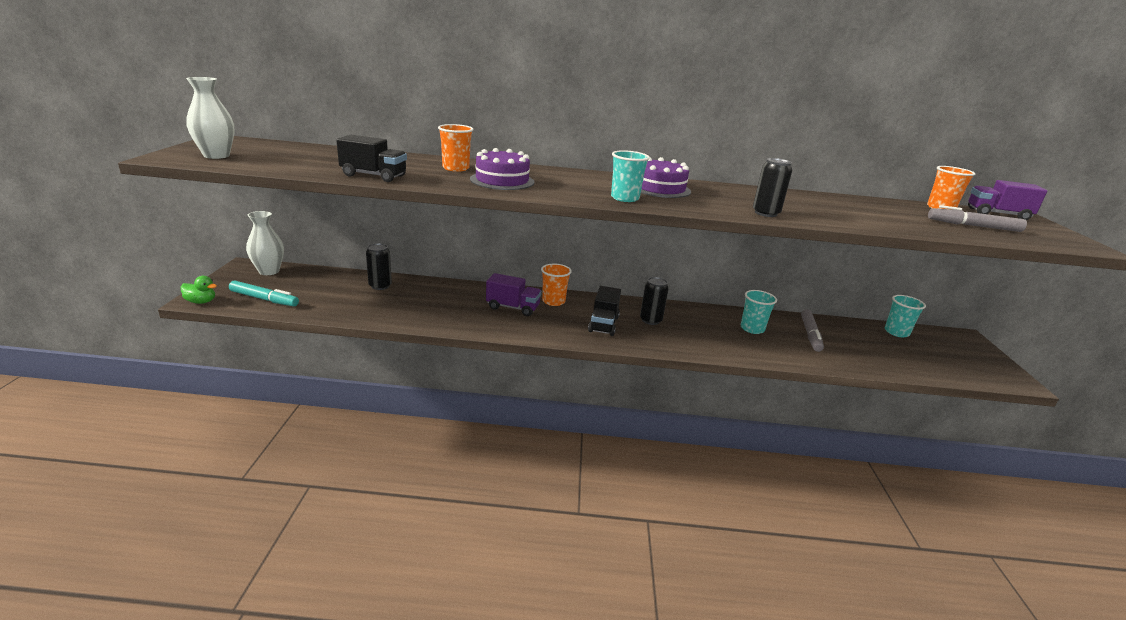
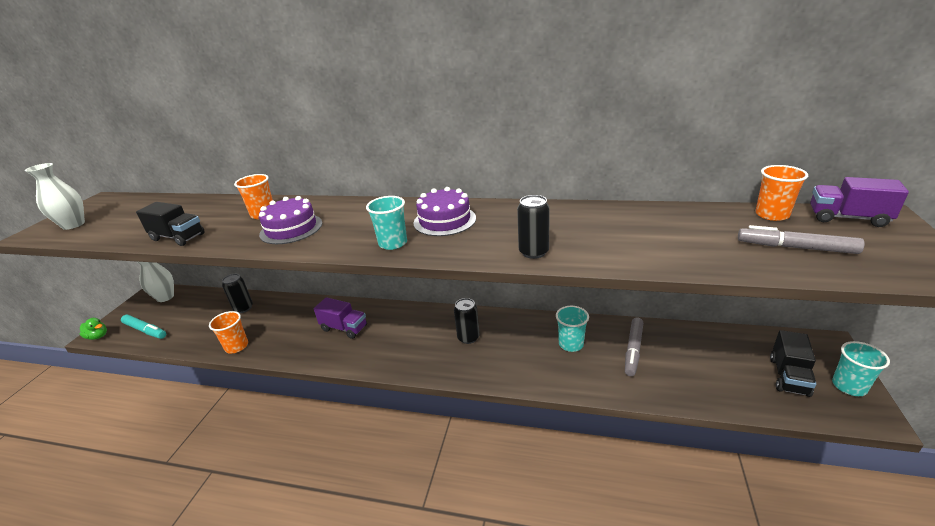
camera: 15 degrees right, 5 degrees up
(553, 301) = (385, 317): orange cup -> orange cup (236, 346)
(603, 324) = (419, 346): black truck -> black truck (789, 376)
(896, 332) = (740, 341): turquoise cup -> turquoise cup (849, 386)

